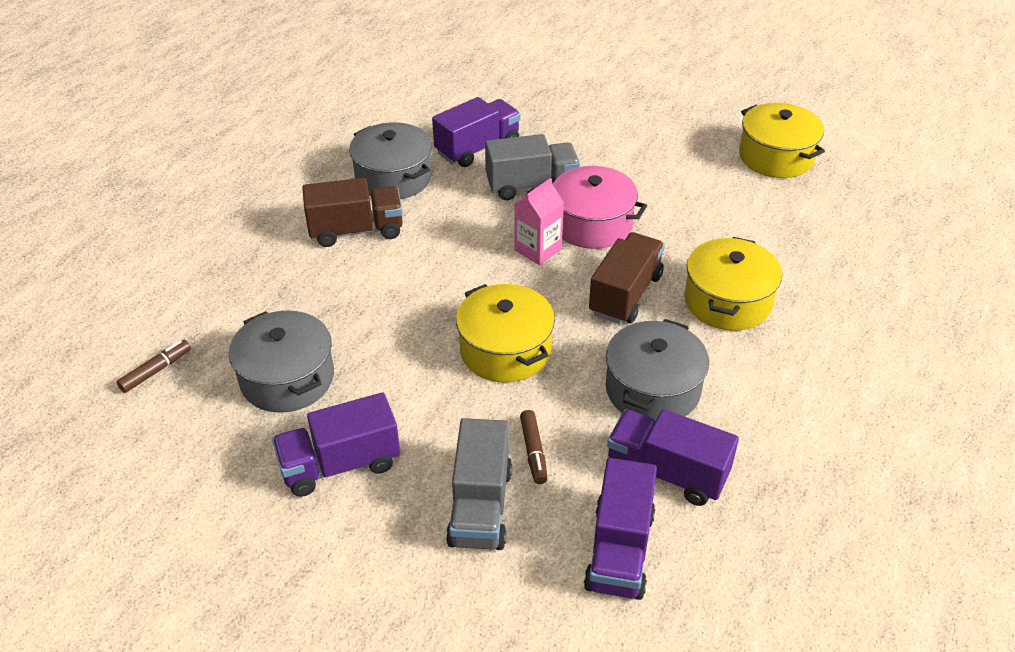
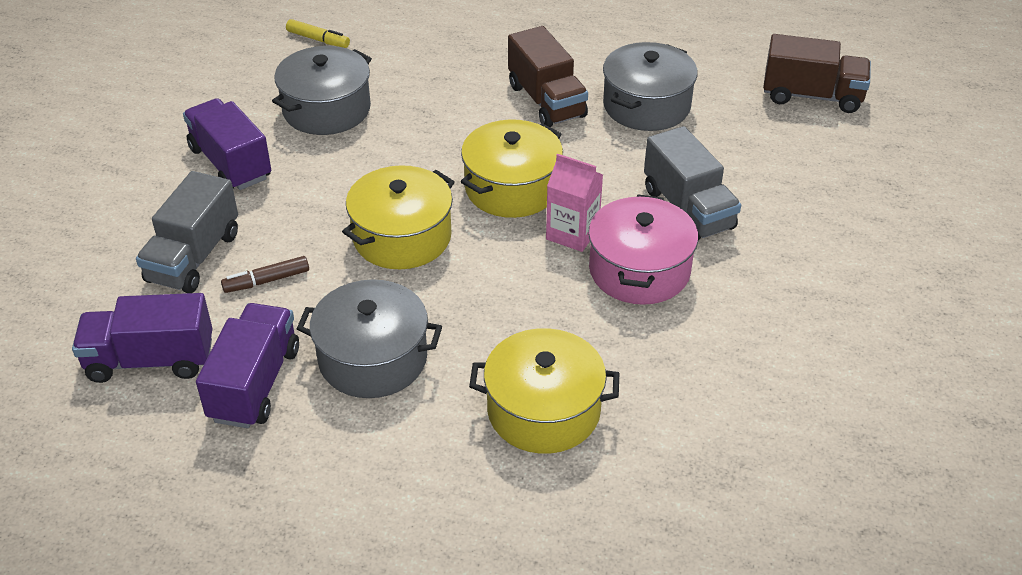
camera: 75 degrees right, 0 degrees up
(156, 371) = (318, 39): brown marker -> yellow marker
(477, 148) = (736, 154): purple truck -> none
(480, 506) = (194, 257): grey truck -> grey truck turned 60 degrees counterclockwise
(625, 294) = (522, 316): brown truck -> brown truck (812, 96)
(776, 157) = (889, 439): yellow pot -> yellow pot (512, 188)

